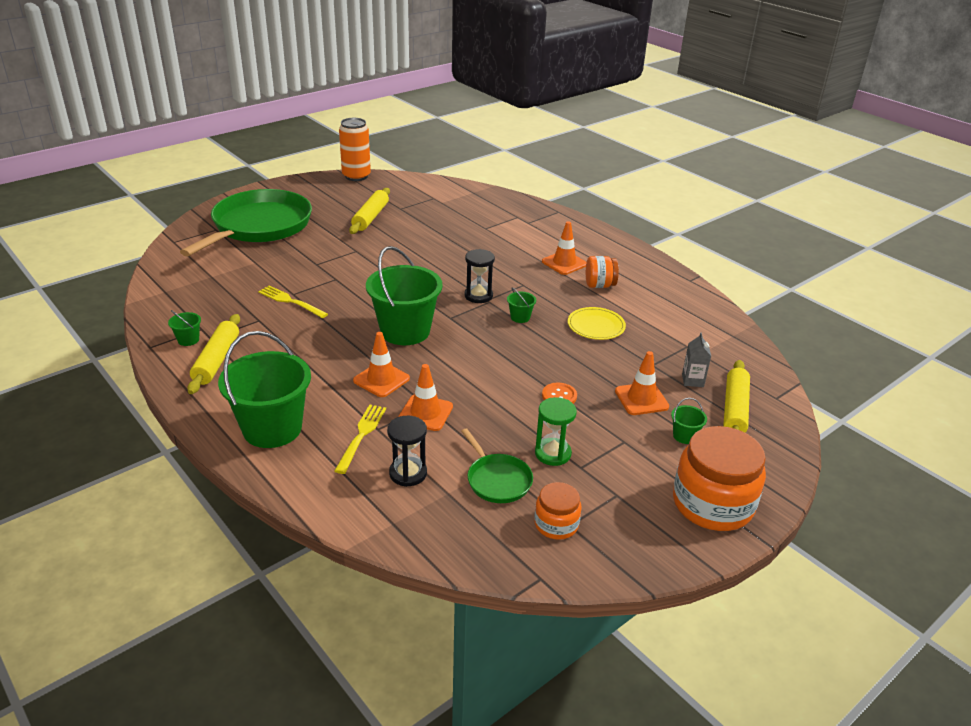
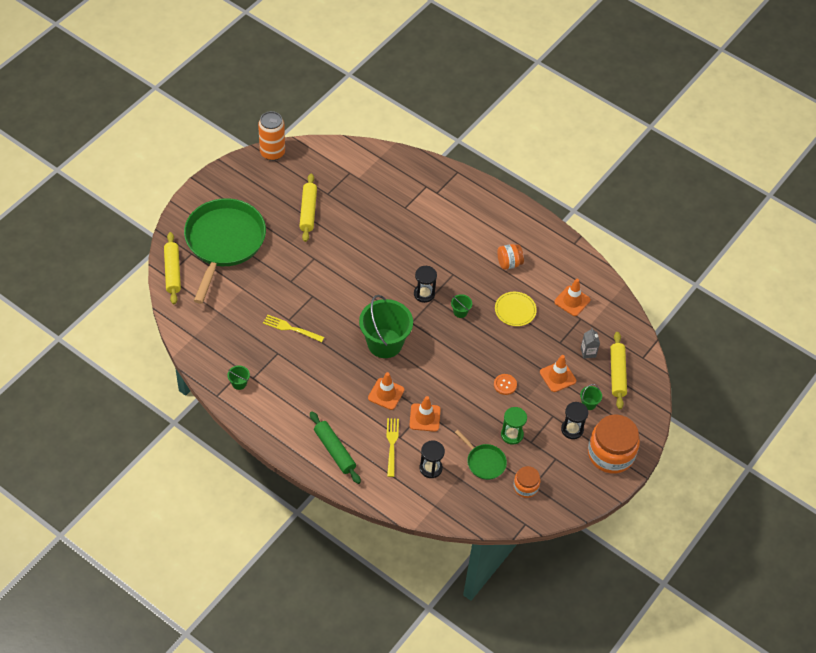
camera: 15 degrees left, 20 degrees up
(216, 360) = (269, 399): yellow rolling pin -> yellow rolling pin (172, 272)
(272, 428) = (334, 451): green bucket -> green rolling pin
(564, 263) = (477, 241): orange traffic cone -> orange traffic cone (572, 301)
(652, 462) = (572, 429): none -> black hourglass

